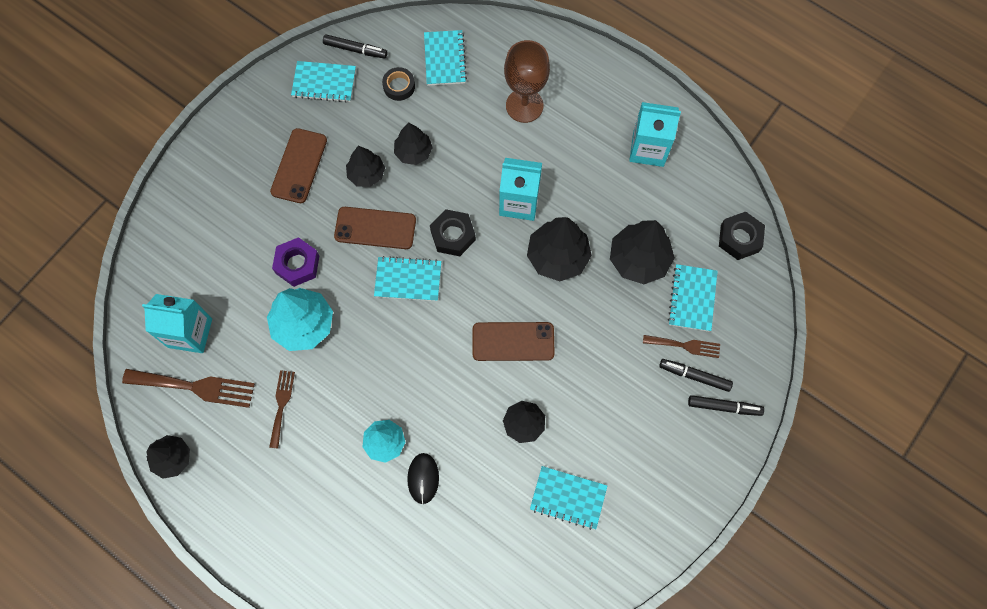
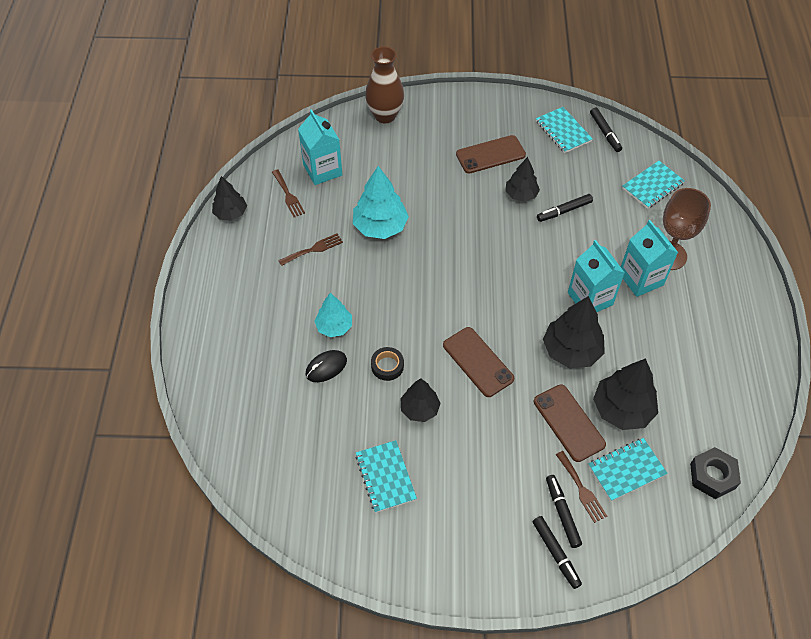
camera: 55 degrees right, 15 degrees down
(169, 226) = (385, 115): none -> brown vase
(195, 387) = (288, 195): brown fork -> brown fork, size x0.60
(297, 264) = (420, 197): purple nut -> none
(375, 228) = (486, 224): brown phone -> brown phone (568, 423)
(399, 86) = (604, 173): black tape -> black tape (387, 366)
(408, 280) = (466, 266): turquoise notebook -> none
(413, 152) = (564, 211): black tree -> black marker
(453, 235) = (524, 273): black nut -> none
(648, 149) = (720, 359): turquoise carton -> turquoise carton (641, 279)

